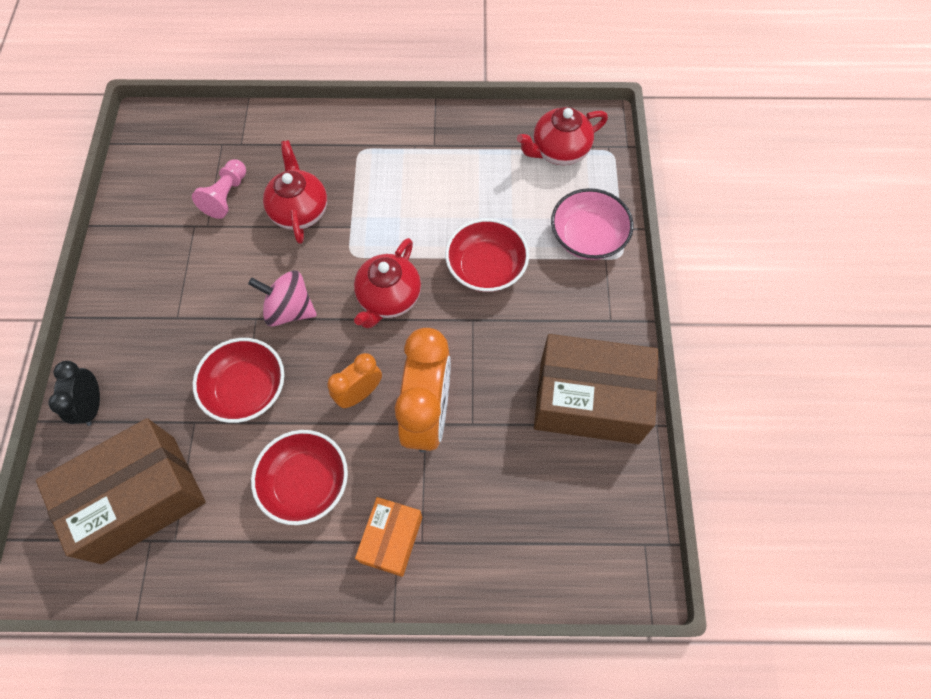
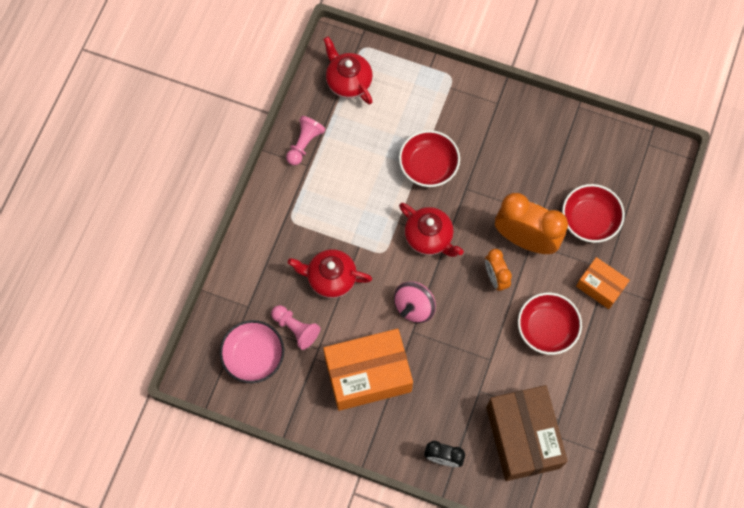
camera: 70 degrees left, 5 degrees up
(186, 287) = (368, 375): none -> orange box
(247, 389) = (466, 350): red bowl -> red bowl (589, 219)
(459, 134) = (304, 144): none -> pink pawn
(559, 151) = (348, 82): red teapot -> red teapot turned 150 degrees clockwise
(587, 237) = (428, 91): pink bowl -> pink bowl (253, 356)
(589, 400) = (549, 139): brown box -> none

